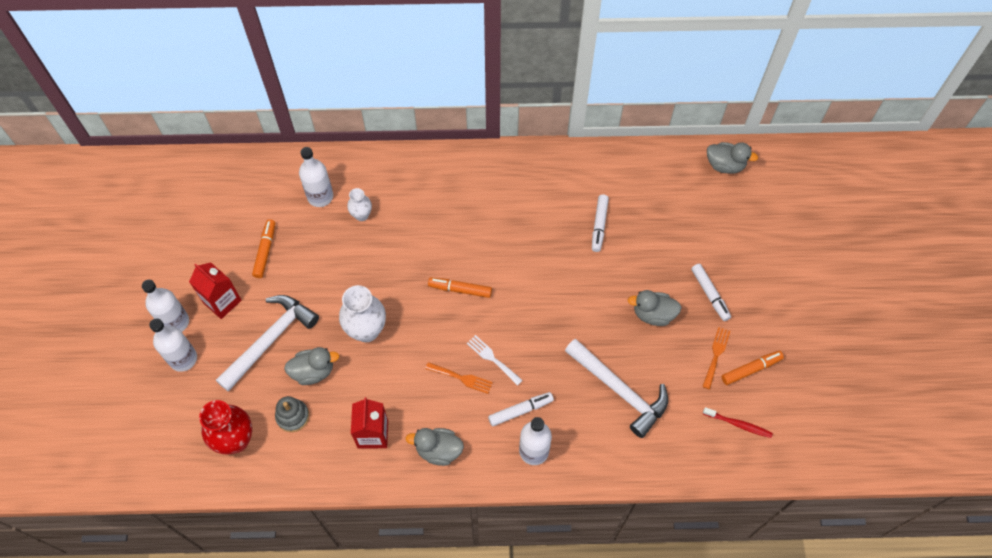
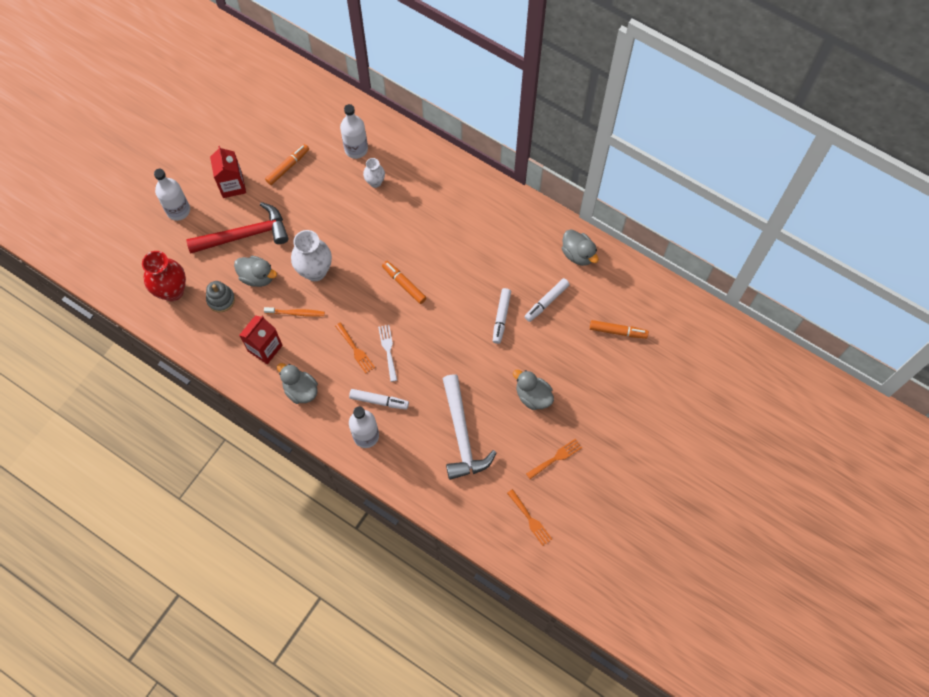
camera: 35 degrees right, 5 degrees up
(175, 322) = (191, 180): white bottle -> none
(270, 340) = (244, 235): white hammer -> red hammer
(378, 381) = (296, 313): none -> orange toothbrush
(710, 294) = (589, 410): white marker -> white marker (501, 317)
(725, 165) = (687, 317): grey duck -> grey duck (578, 254)
(738, 424) = (530, 519): red toothbrush -> orange fork
(751, 369) = (574, 486): orange marker -> orange marker (618, 331)

